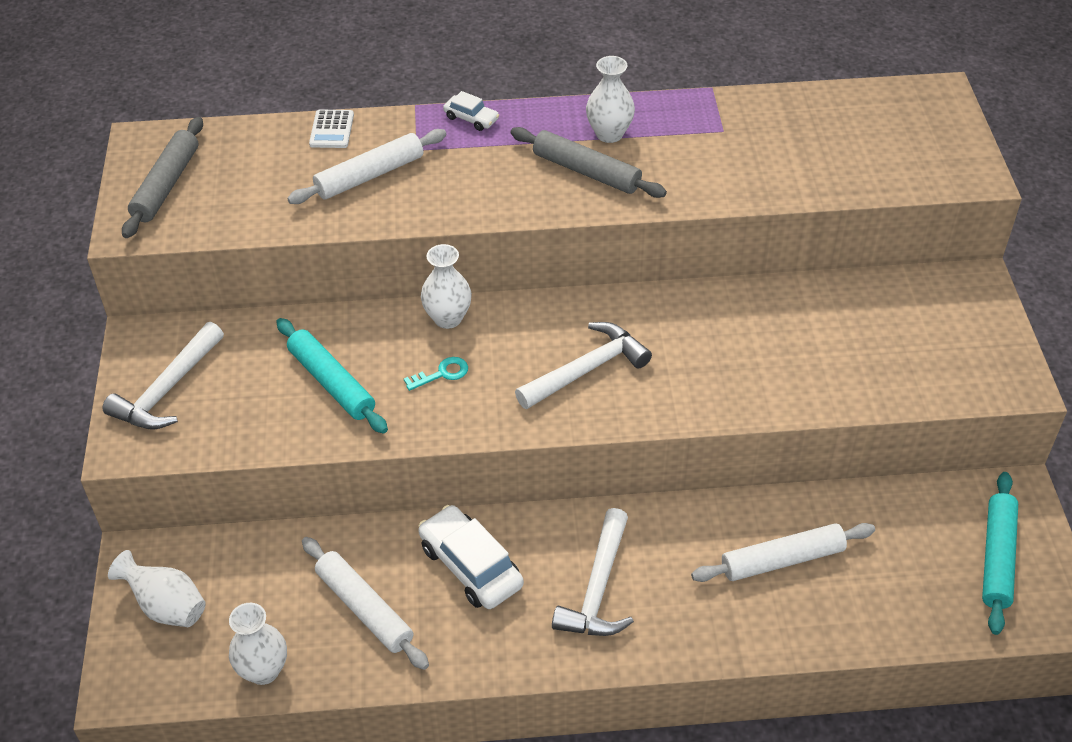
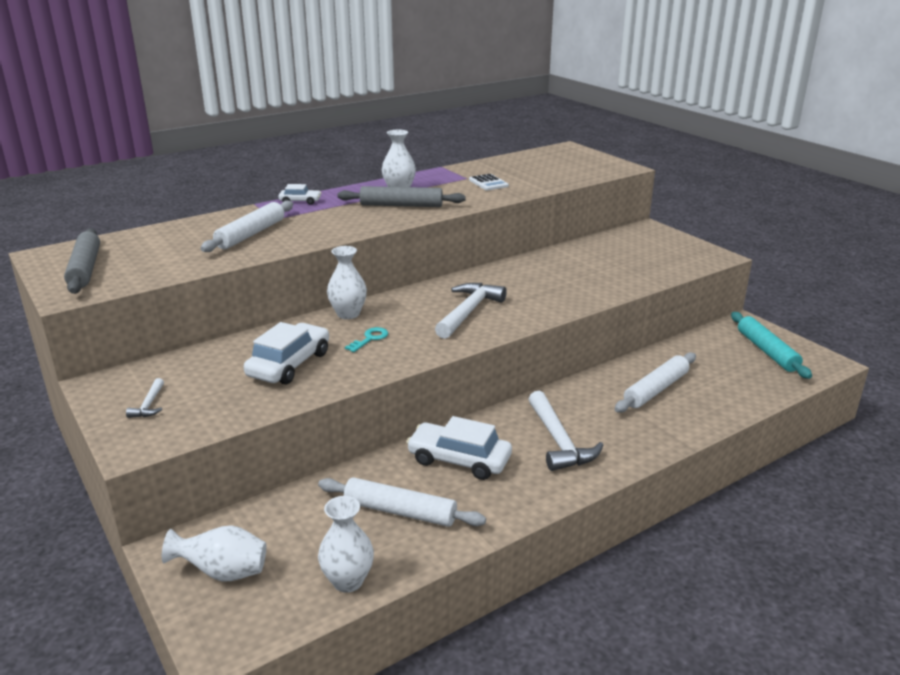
camera: 30 degrees left, 20 degrees down
(167, 390) = (149, 405): white hammer -> white hammer, size x0.48
(331, 130) = (201, 223): white calculator -> white calculator (488, 183)
(332, 383) = (289, 364): turquoise rolling pin -> white car

